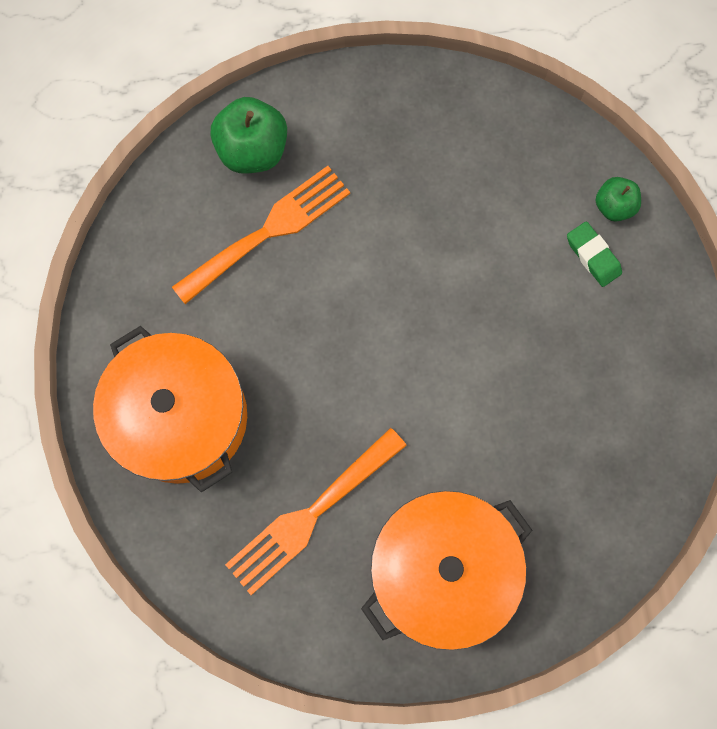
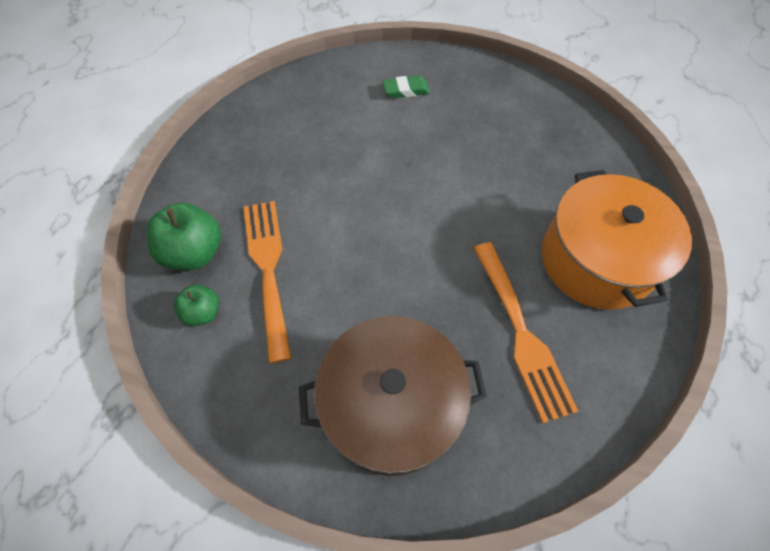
camera: 65 degrees left, 15 degrees down
(181, 417) = (391, 405): orange pot -> brown pot
(613, 206) = (379, 69): green apple -> green apple (202, 312)

